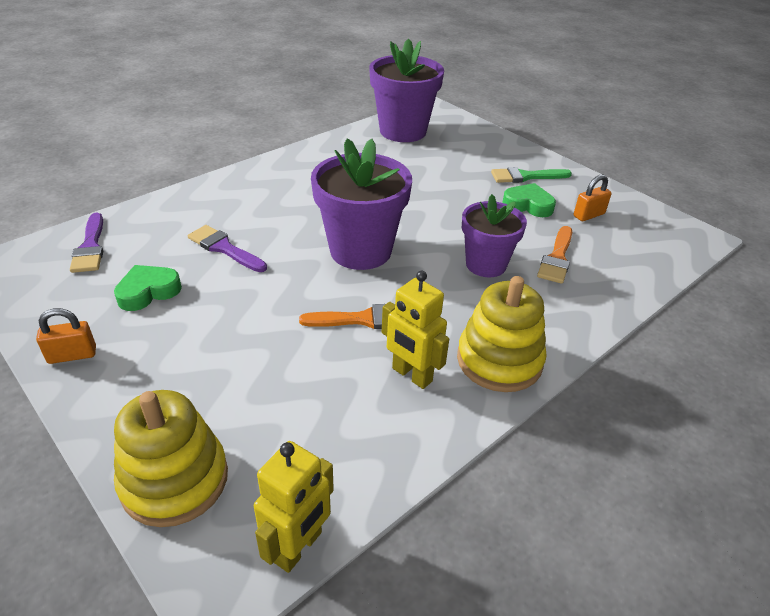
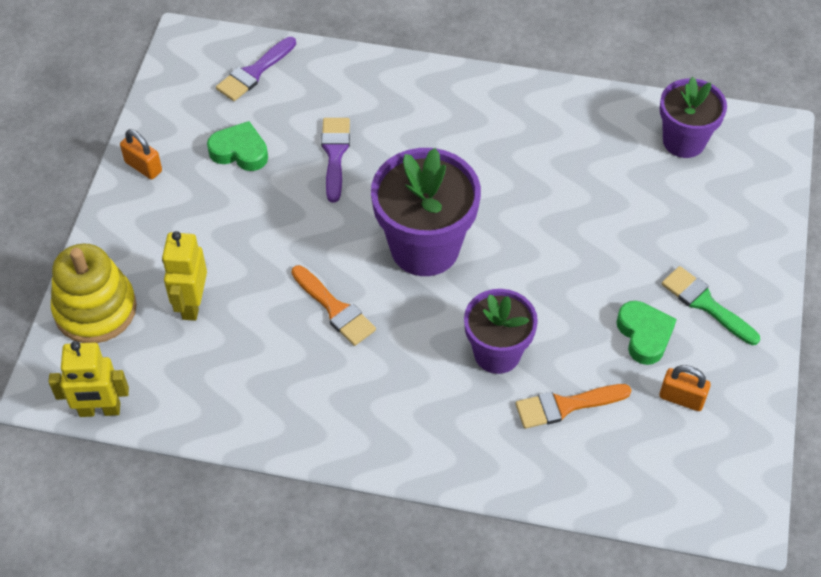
camera: 55 degrees right, 15 degrees up
(403, 131) = (684, 141): purple flower pot -> purple flower pot, size x0.65
(411, 375) = (299, 381): yellow robot -> yellow robot (192, 304)
(499, 360) = (369, 431): yellow stacking toy -> none

